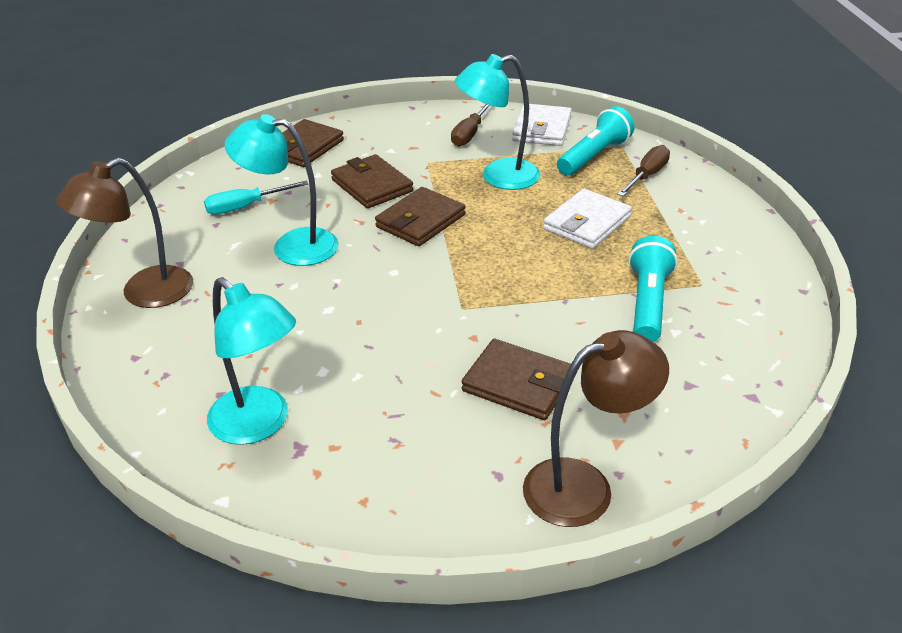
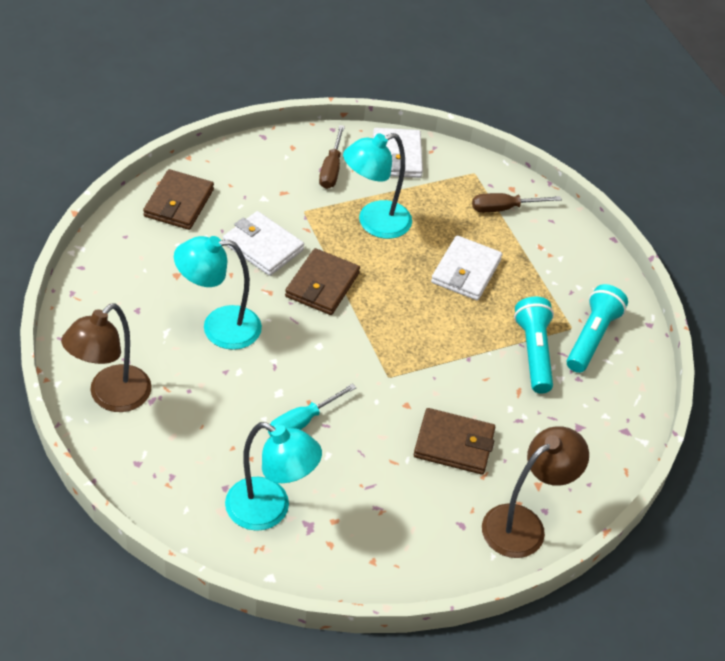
camera: 20 degrees left, 10 degrees up
(245, 207) = (156, 286): turquoise screwdriver -> turquoise screwdriver (302, 422)
(372, 185) = (263, 246): brown wallet -> white wallet
(594, 156) = (453, 188): turquoise flashlight -> turquoise flashlight (592, 337)
(647, 176) = (504, 208): brown screwdriver -> brown screwdriver turned 120 degrees counterclockwise

